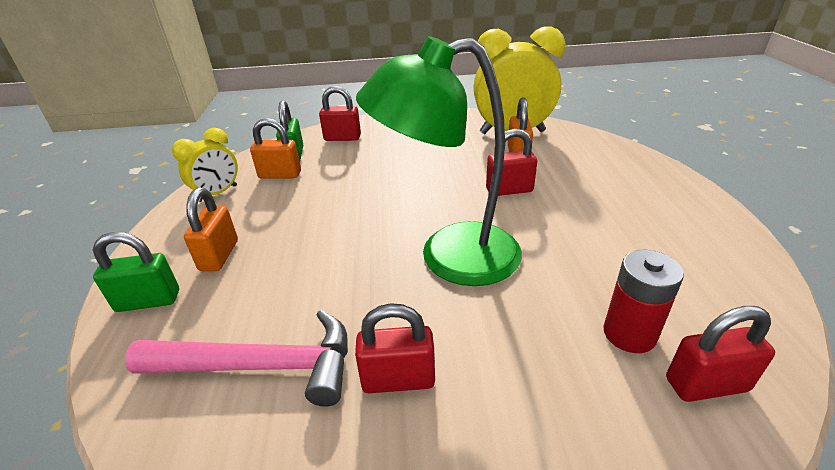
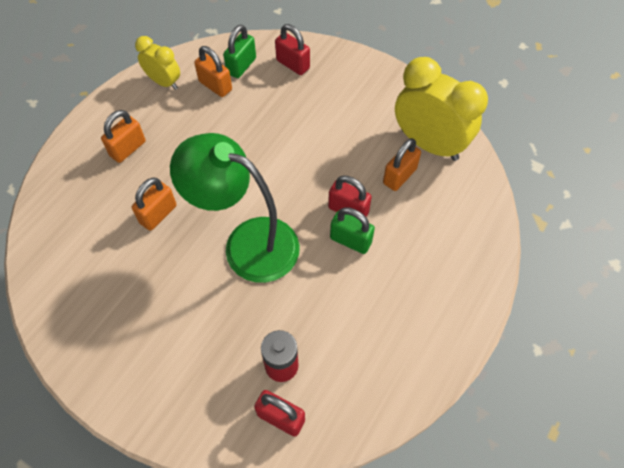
camera: 35 degrees right, 25 degrees up
(148, 301) = (74, 163): green padlock -> green padlock (350, 240)
(218, 193) = (164, 82): yellow clock -> yellow clock turned 135 degrees counterclockwise
(260, 366) = (96, 248): pink hammer -> none
(317, 288) = (158, 214): none -> orange padlock
(398, 379) = (148, 302): red padlock -> none

